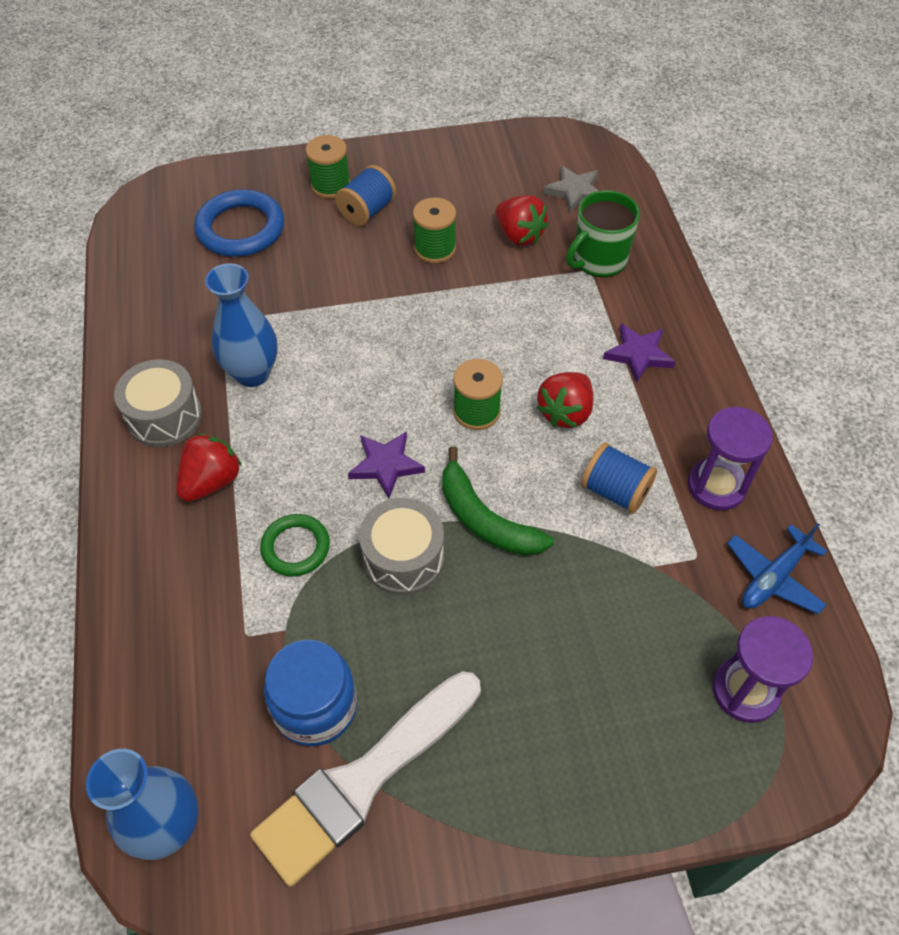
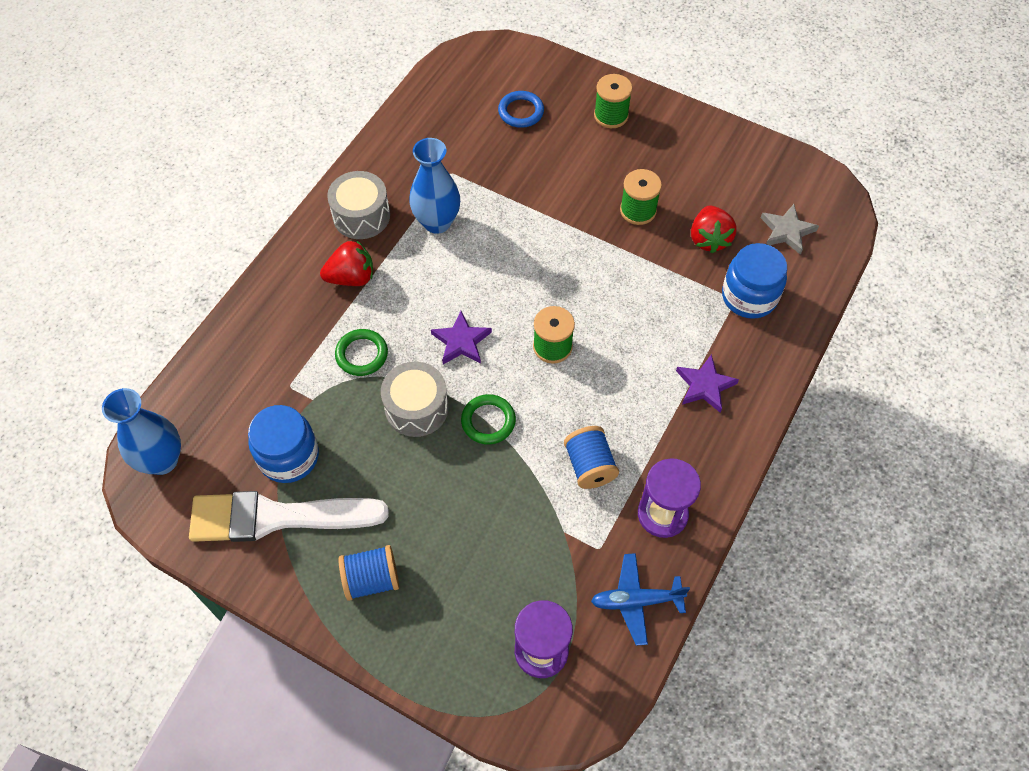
camera: 40 degrees right, 5 degrees up
(241, 229) = (521, 112): blue ring -> blue ring, size x0.61
(367, 211) = (618, 151): blue spool -> blue spool (371, 579)
(485, 519) = (488, 421): green banana -> green ring
(565, 412) = (611, 389): red strawberry -> none
(598, 260) = (749, 296): green mug -> blue jar

